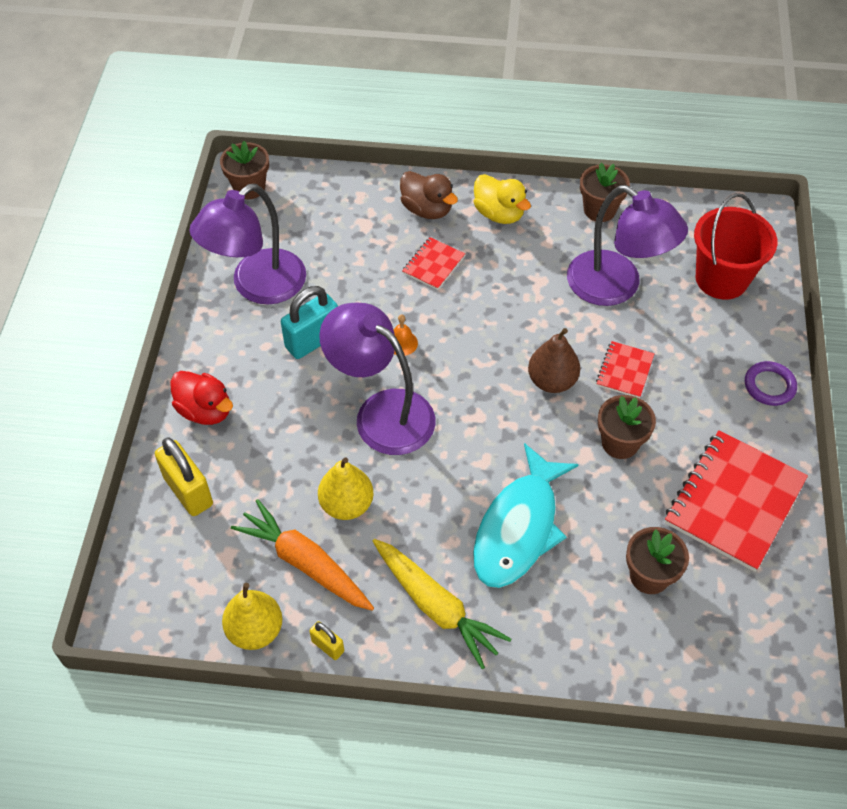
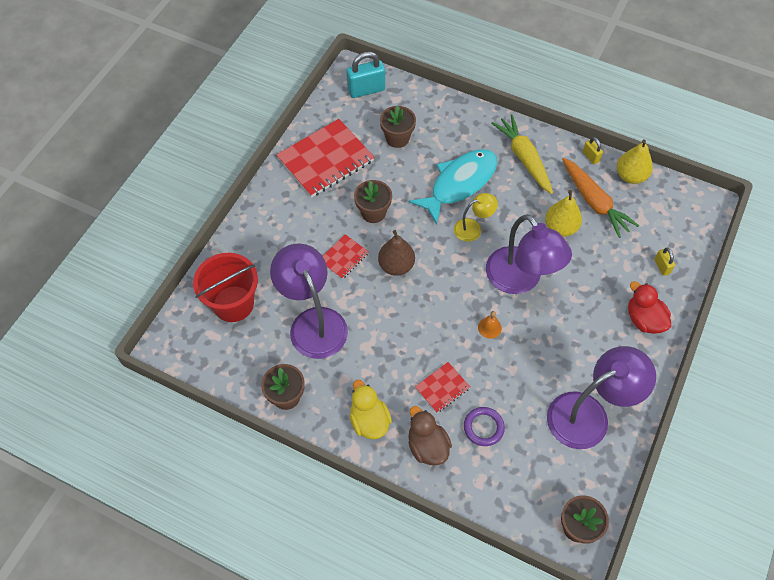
camera: 160 degrees left, 5 degrees up
(188, 491) = (661, 266): yellow padlock -> yellow padlock, size x0.52
(313, 340) = (555, 350): turquoise padlock -> turquoise padlock (366, 90)
(471, 464) = (473, 228): none -> yellow lamp
(769, 386) = (256, 218): purple ring -> purple ring (483, 427)

